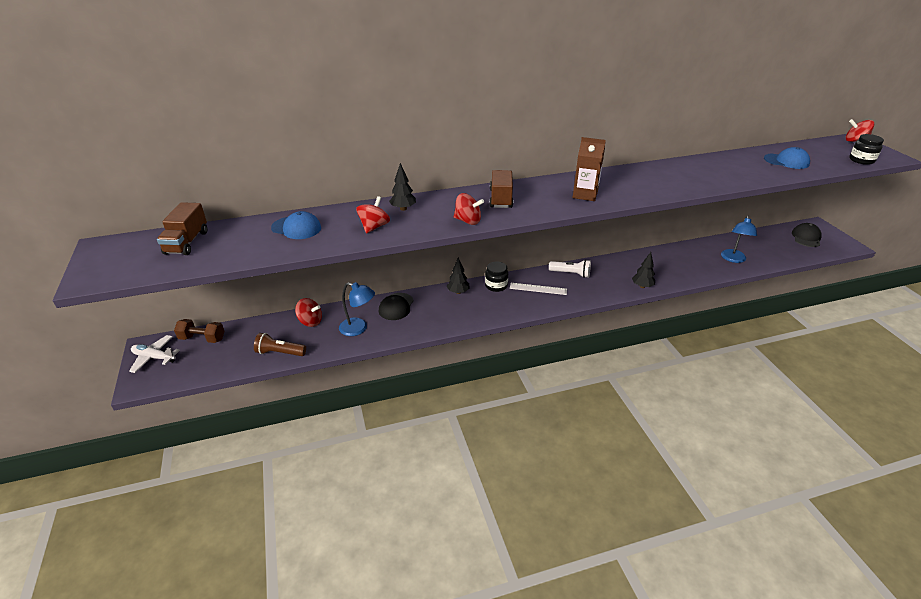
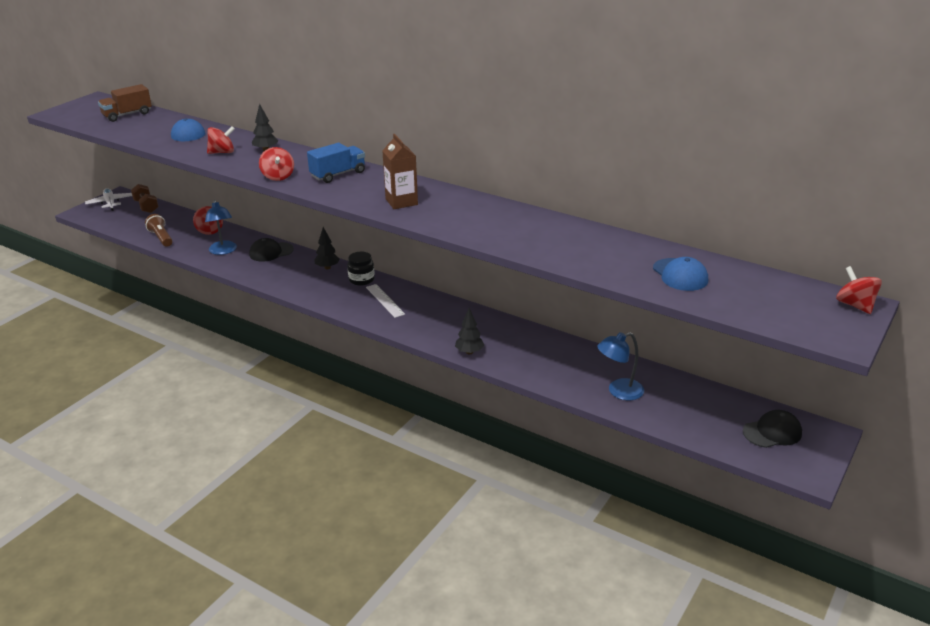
camera: 50 degrees right, 5 degrees down
(501, 199) = (338, 174): brown truck -> blue truck
(571, 274) = (436, 307): white flashlight -> none
(861, 160) = (781, 320): black jar -> none

